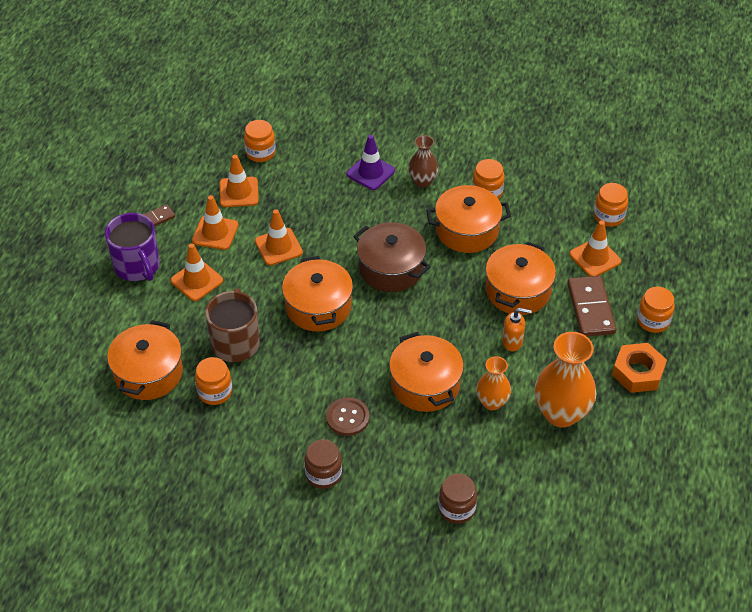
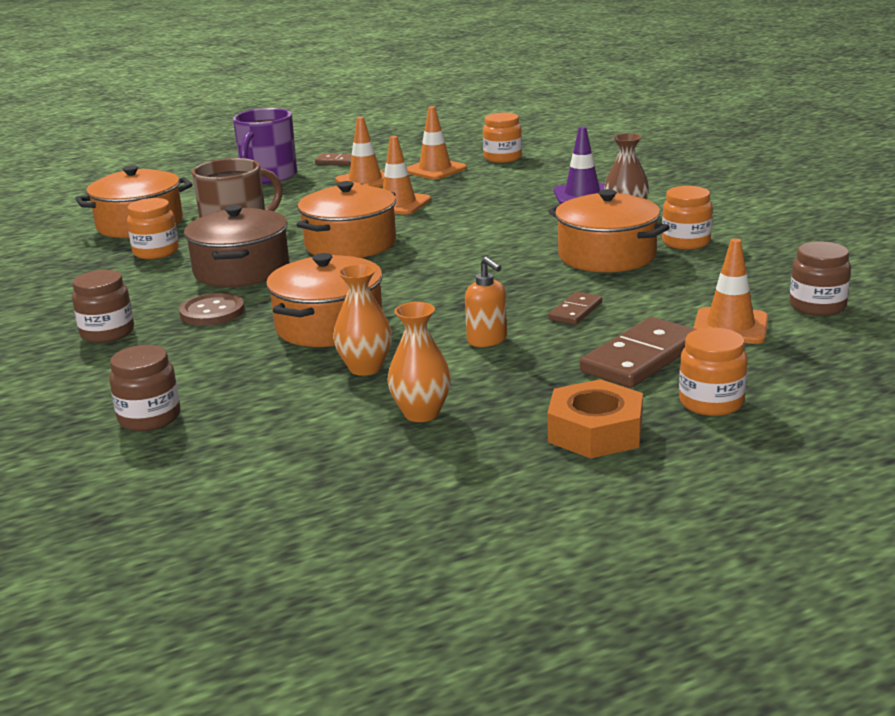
camera: 50 degrees right, 25 degrees down
(197, 280) = (291, 197): orange traffic cone -> none
(391, 268) = (470, 249): brown pot -> brown pot (241, 270)
(518, 291) = (575, 311): orange pot -> brown domino
(561, 413) = (421, 413): orange vase -> orange vase, size x0.58
(608, 216) = (817, 306): orange jar -> brown jar

